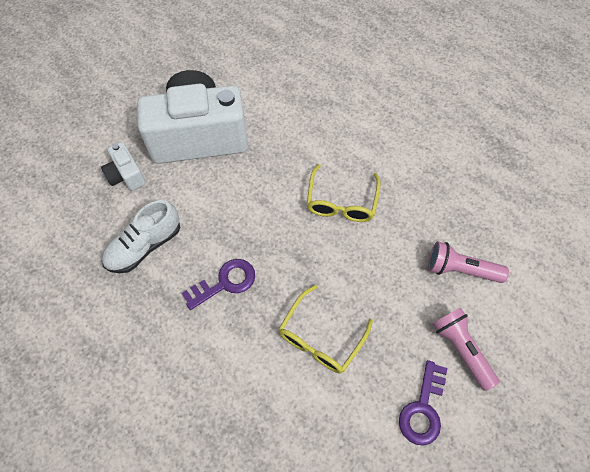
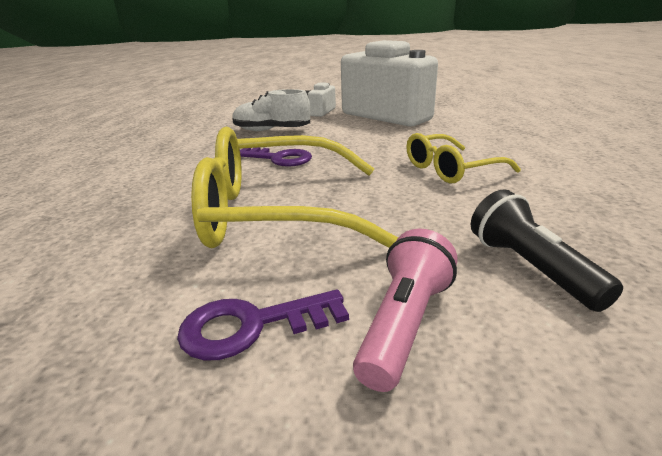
camera: 55 degrees right, 35 degrees down
(320, 338) = (277, 213): yellow glasses -> yellow glasses, size x1.78
(460, 269) = (530, 268): pink flashlight -> black flashlight

